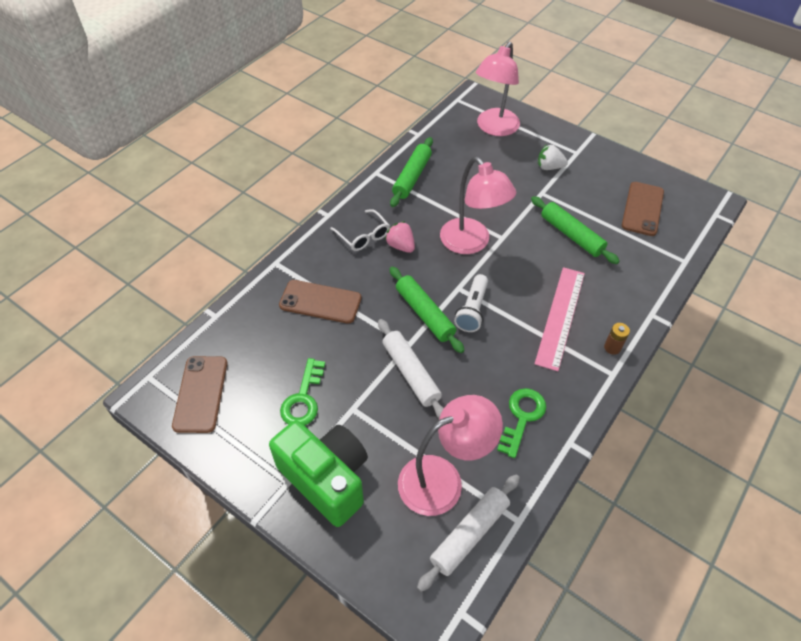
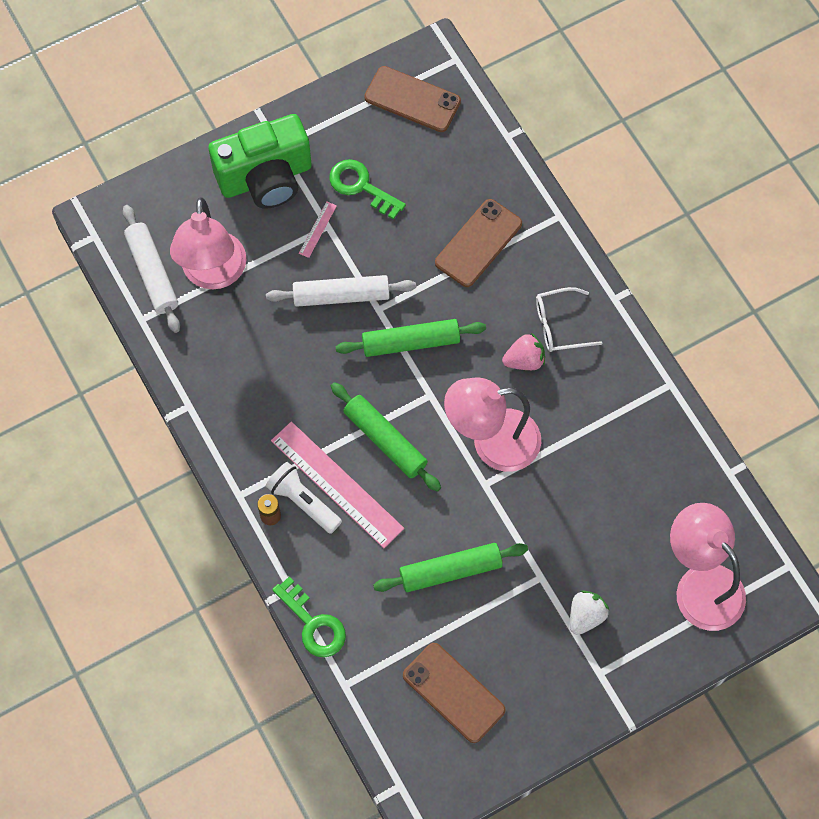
camera: 115 degrees right, 15 degrees up
(359, 415) = (317, 229): none -> pink ruler
(412, 177) = (642, 426): green rolling pin -> green rolling pin (385, 440)
(472, 310) = (391, 395): white flashlight -> white flashlight (303, 502)
(522, 417) = (238, 376): green key -> green key (313, 623)

